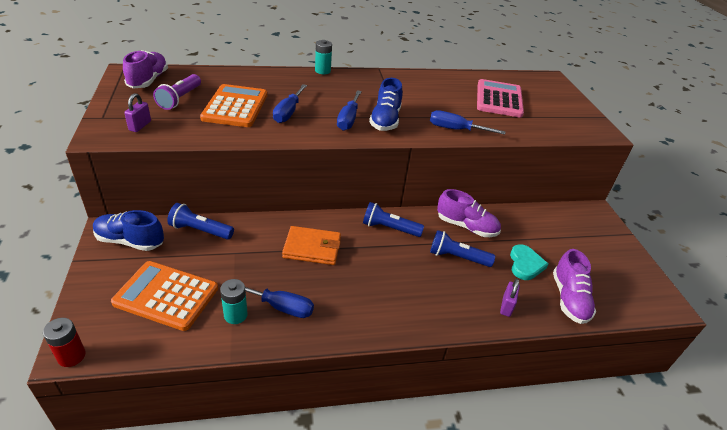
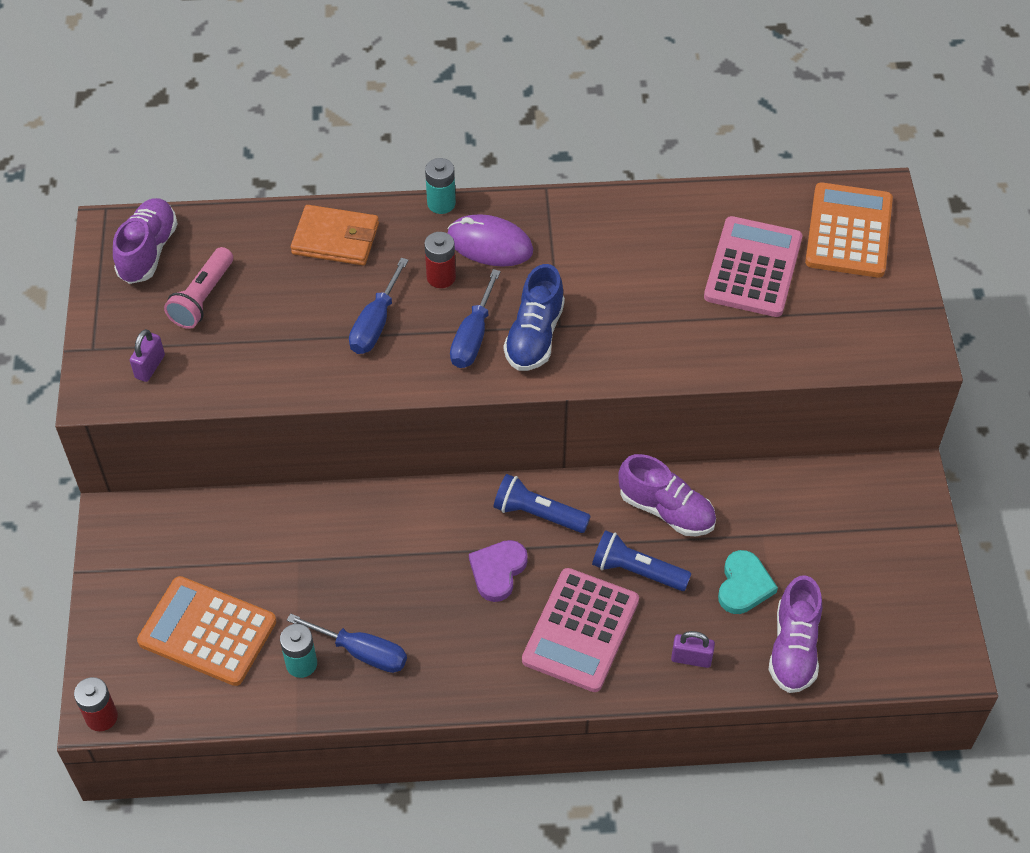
camera: 10 degrees right, 15 degrees up
(130, 241) = (147, 538): blue shoe -> none
(180, 99) = (203, 298): purple flashlight -> pink flashlight
(200, 230) = (246, 518): blue flashlight -> none
(235, 107) = (291, 313): orange calculator -> orange calculator (849, 231)
(312, 248) = (412, 552): orange wallet -> orange wallet (335, 239)
(326, 96) = (441, 277): none -> red battery
(352, 85) = (490, 244): none -> purple mouse
(369, 258) = (498, 571): none -> purple heart
(429, 291) = (580, 630): none -> pink calculator
(455, 129) = (651, 354): blue screwdriver -> none
(506, 306) = (691, 659): purple padlock -> purple padlock turned 75 degrees clockwise

